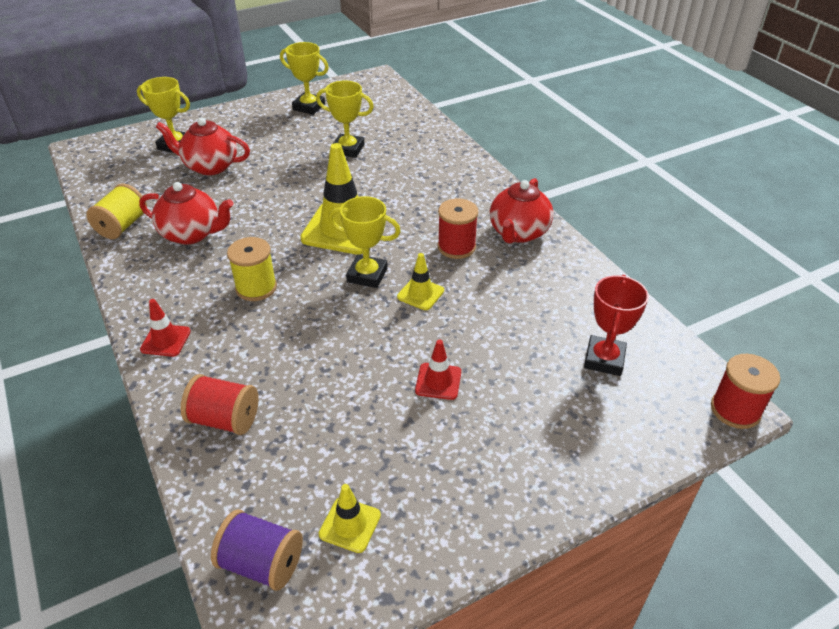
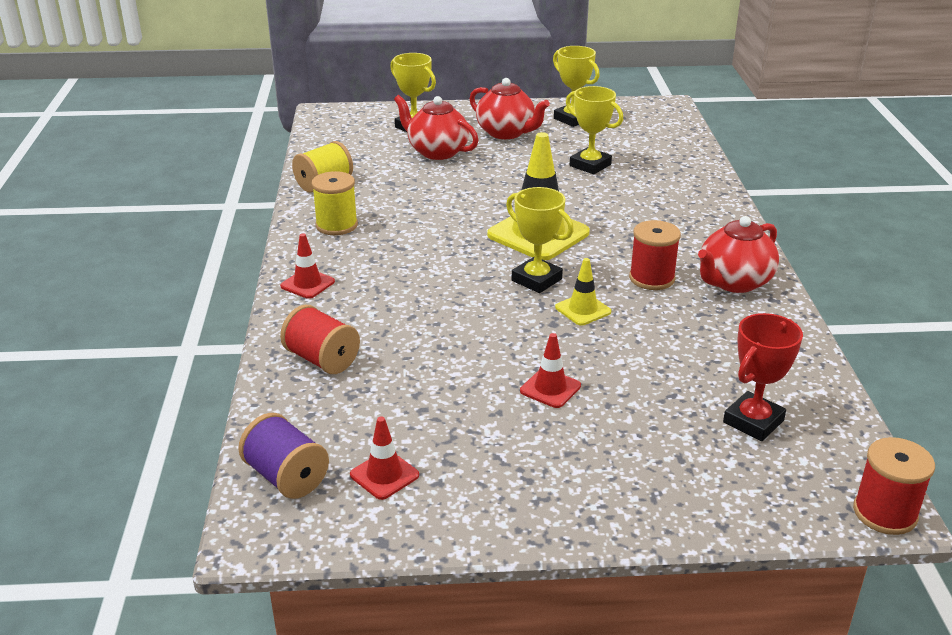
camera: 25 degrees right, 10 degrees down
(192, 234) = (384, 204): red teapot -> red teapot (506, 133)
(256, 288) = (417, 263): yellow spool -> yellow spool (336, 225)
(350, 525) = (384, 475): yellow traffic cone -> red traffic cone

